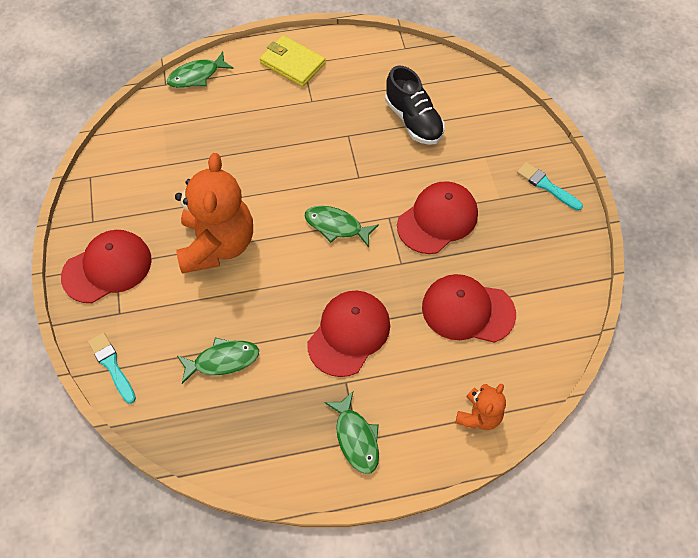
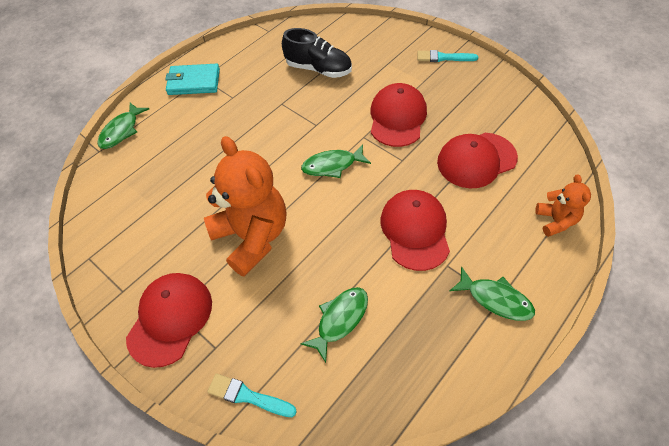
camera: 35 degrees left, 5 degrees down
(292, 63) = (194, 82): yellow wallet -> turquoise wallet

